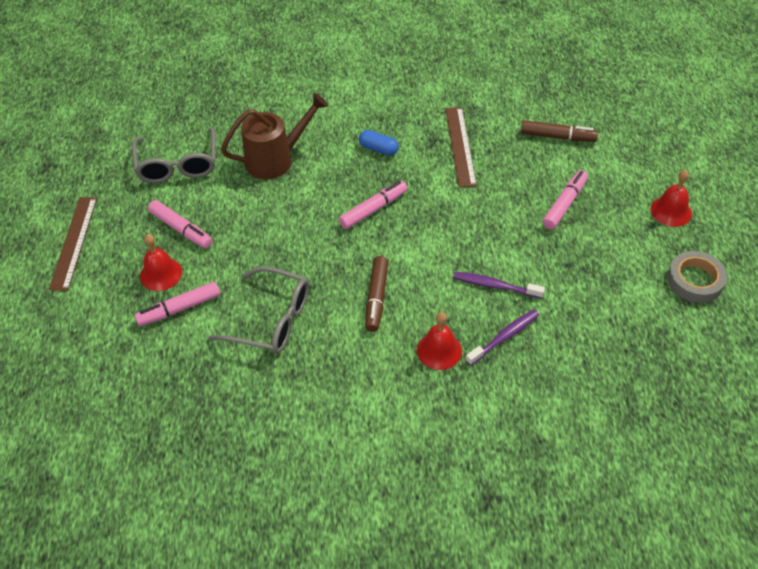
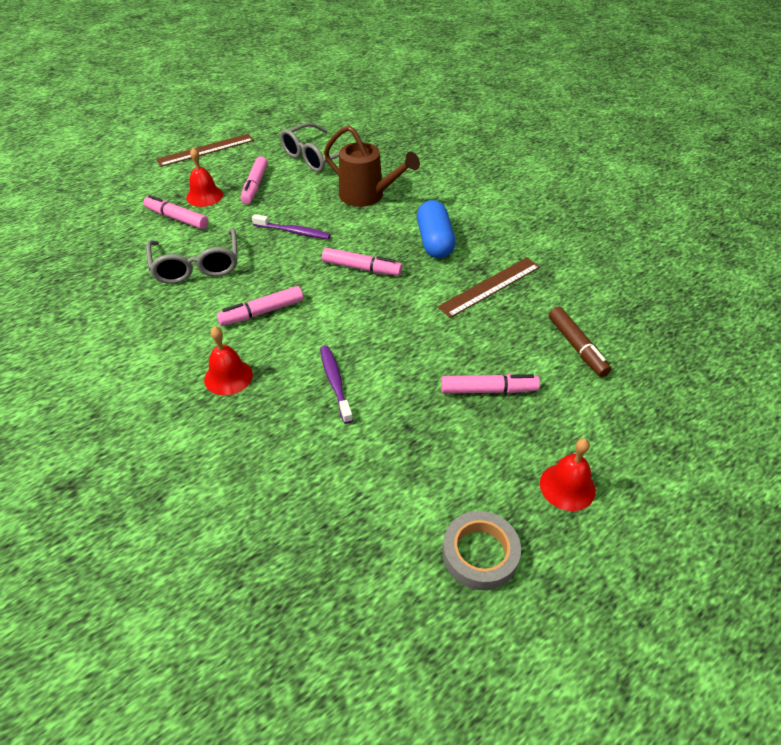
camera: 55 degrees right, 5 degrees down
(376, 298) = (262, 312): brown marker -> pink marker
(378, 149) = (434, 241): blue capsule -> blue capsule, size x1.71
(504, 337) = (275, 416): purple toothbrush -> purple toothbrush (293, 232)

